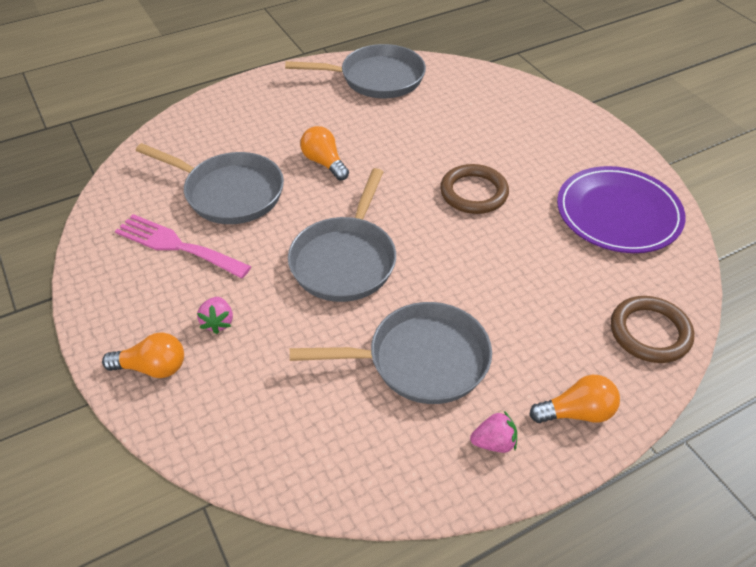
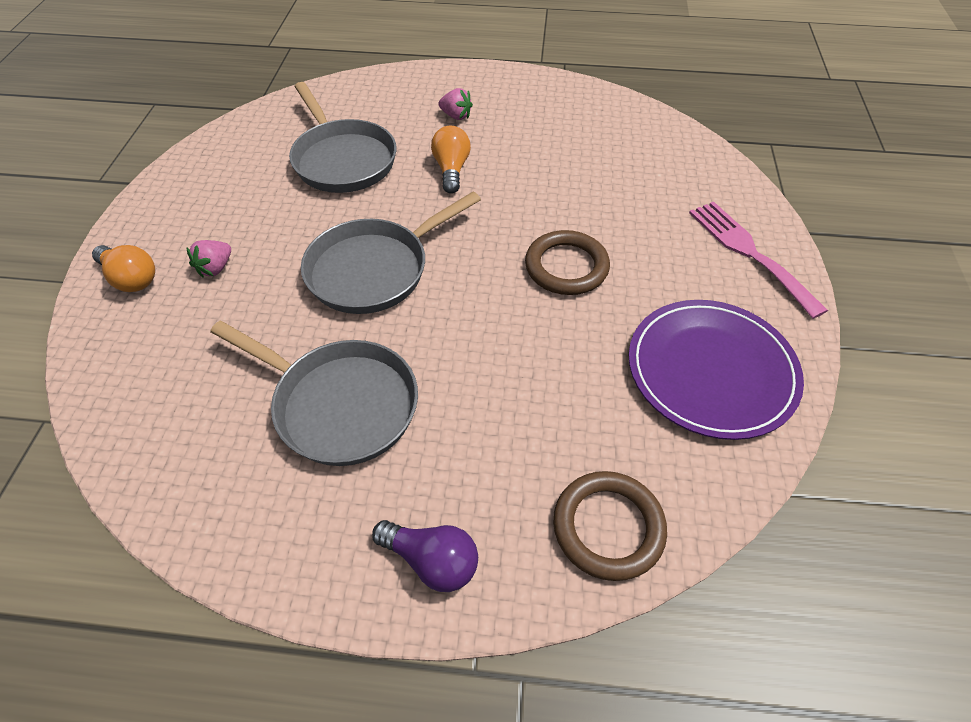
camera: 35 degrees right, 5 degrees up
(177, 246) = (255, 185): pink fork -> pink fork (749, 253)
(376, 78) = (584, 111): grey pan -> none
(494, 443) = (318, 533): pink strawberry -> pink strawberry (456, 116)
(577, 412) = (432, 561): orange light bulb -> purple light bulb

